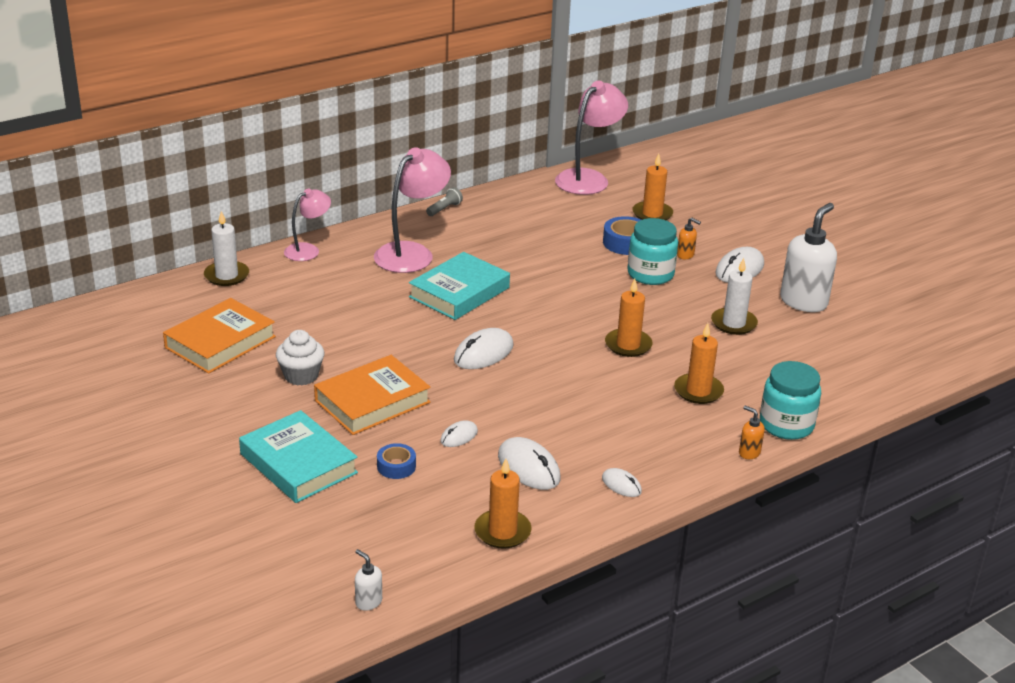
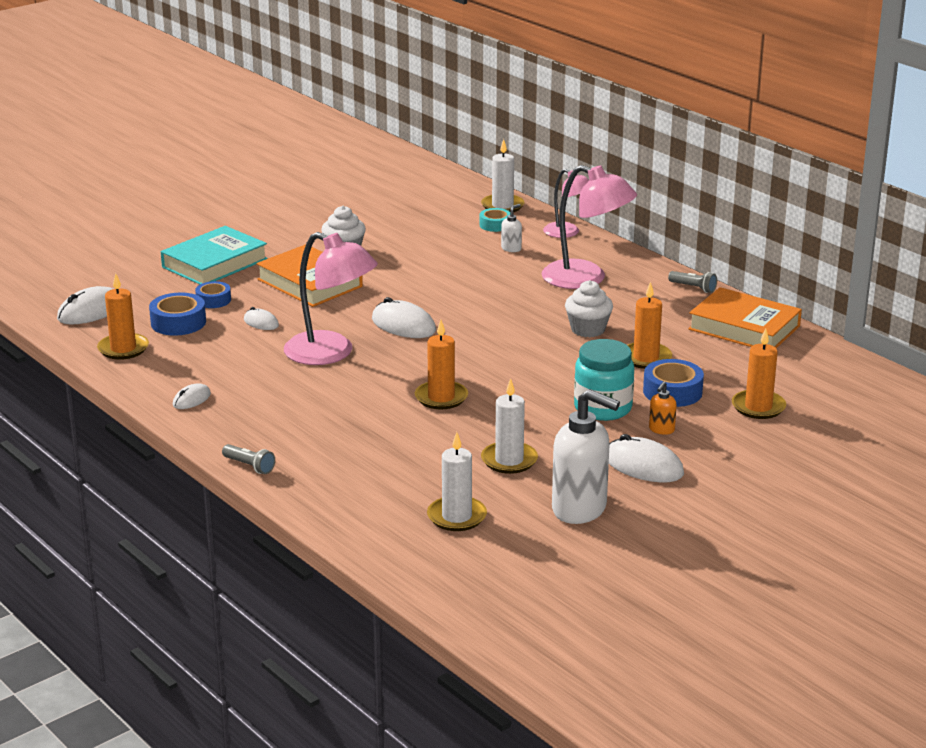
camera: 85 degrees right, 5 degrees down
(220, 342) = (389, 216): orange book -> orange book (744, 327)
(272, 284) = (495, 225): none -> turquoise tape
(368, 602) = (39, 304): white soap dispenser -> white soap dispenser (511, 248)
(446, 492) = (178, 322): none -> blue tape
(459, 292) = (515, 307): turquoise book -> none
(512, 264) = (588, 329): none -> white cupcake
(528, 467) = (216, 355): white mouse -> white mouse (91, 311)
(588, 178) = (830, 364): pink lamp -> pink lamp (331, 353)
(698, 391) = (360, 438): orange candle -> orange candle (646, 358)
(749, 453) = (249, 466): orange soap dispenser -> grey flashlight
(786, 425) = (304, 489): turquoise jar -> none
(820, 354) = (456, 517): none -> white candle

